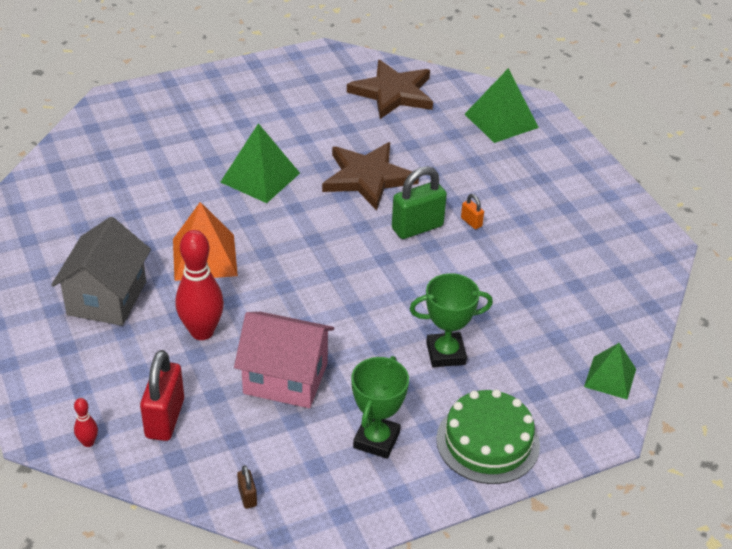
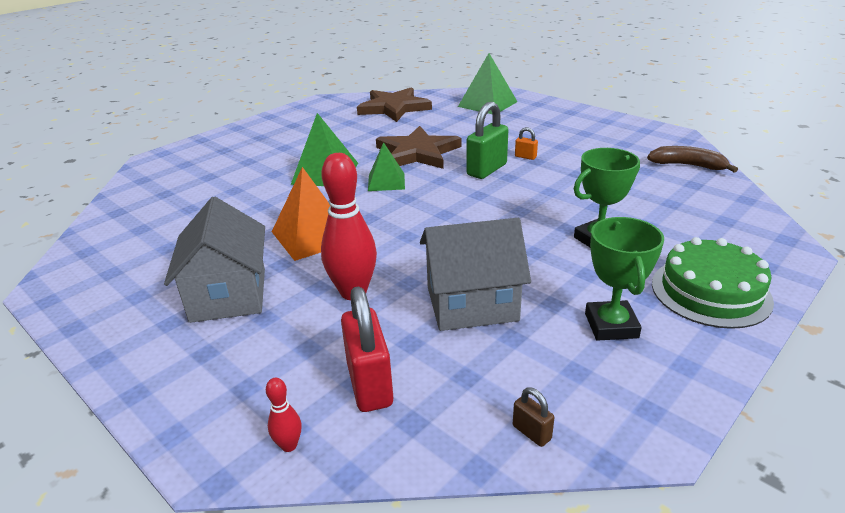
camera: 20 degrees left, 10 degrees down
(285, 378) = (471, 304): pink house -> grey house
(610, 377) = (745, 216): green pyramid -> green pyramid (386, 182)
(626, 294) = (688, 165): none -> brown banana

